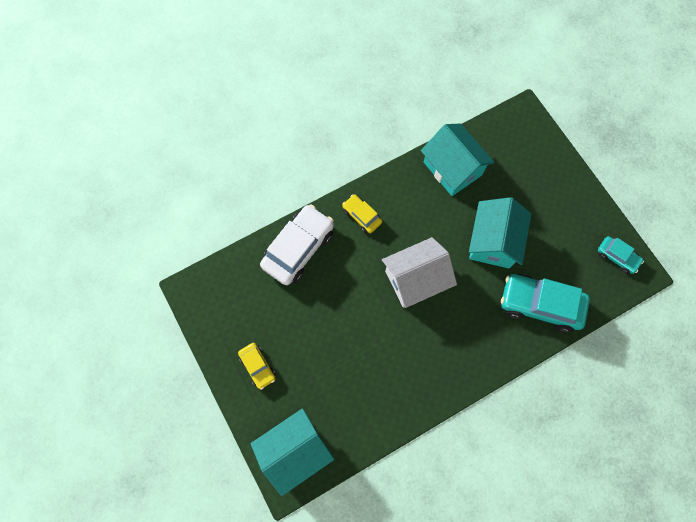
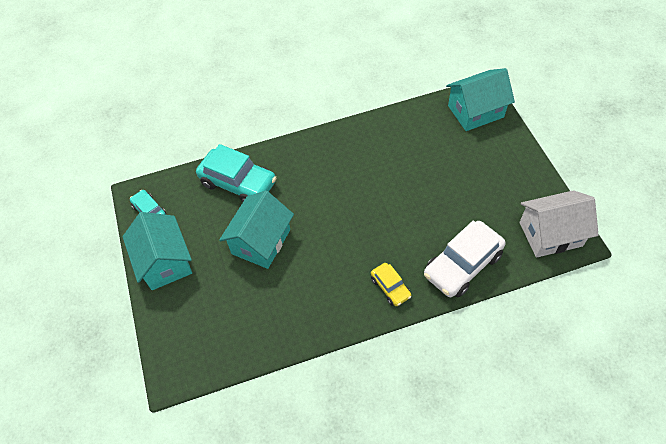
camera: 165 degrees left, 15 degrees down
(257, 366) = (506, 170): yellow car -> none
(415, 279) = (347, 219): white house -> white house (550, 234)
(452, 168) = (278, 323): turquoise house -> turquoise house (165, 262)

